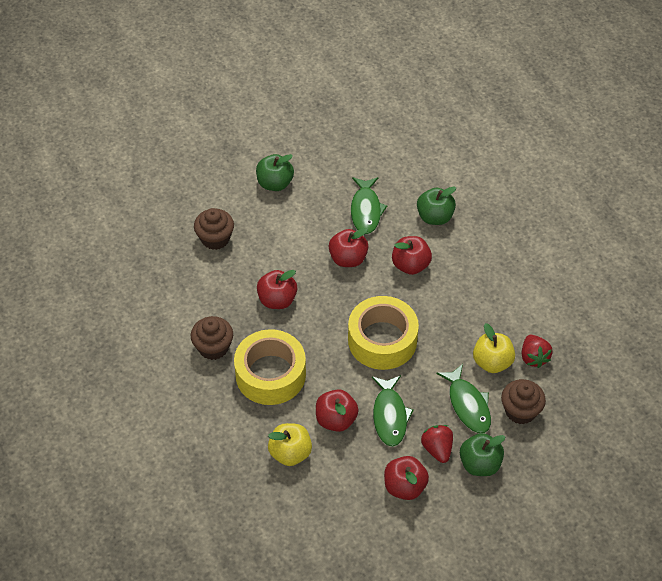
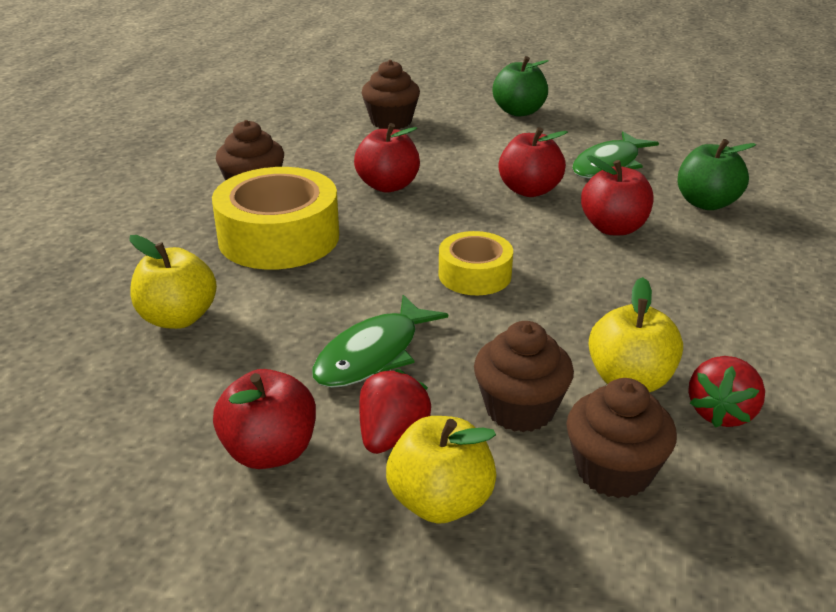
camera: 40 degrees right, 20 degrees down
(336, 420) = (290, 318): red apple -> none
(382, 340) = (474, 275): yellow tape -> yellow tape, size x0.57
(468, 405) = (520, 409): green fish -> brown cupcake
(480, 464) = (440, 502): green apple -> yellow apple

